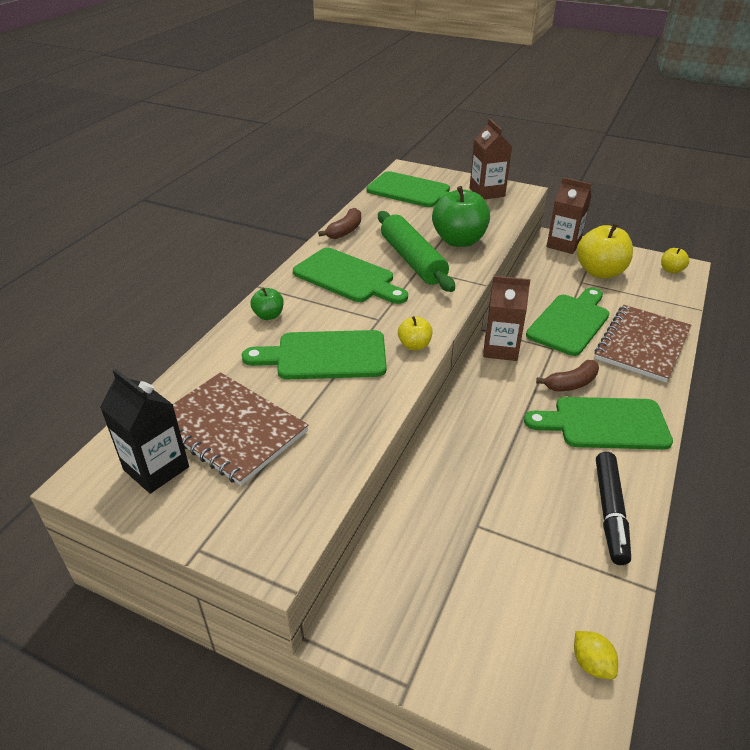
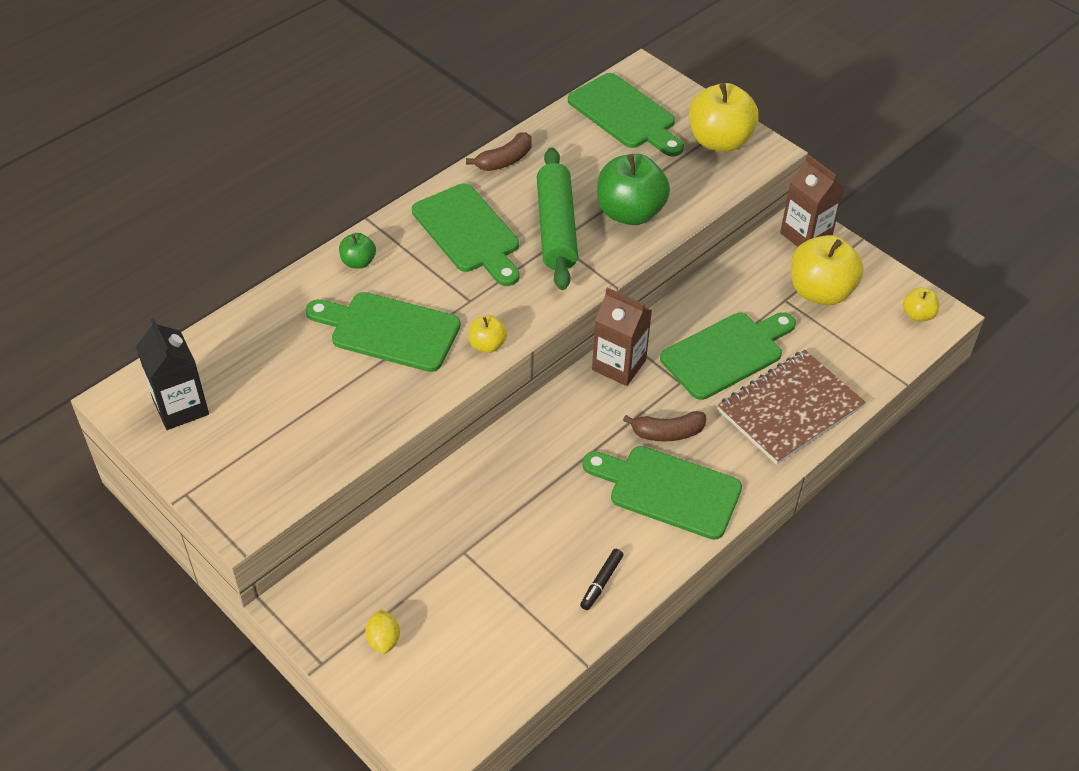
camera: 20 degrees right, 10 degrees up
(230, 429) = (260, 387): brown notebook -> none
(487, 192) = (719, 141): brown carton -> yellow apple
(591, 663) = (484, 701): yellow lemon -> yellow lemon (383, 640)
(610, 512) = (601, 582): black marker -> black marker, size x0.55

